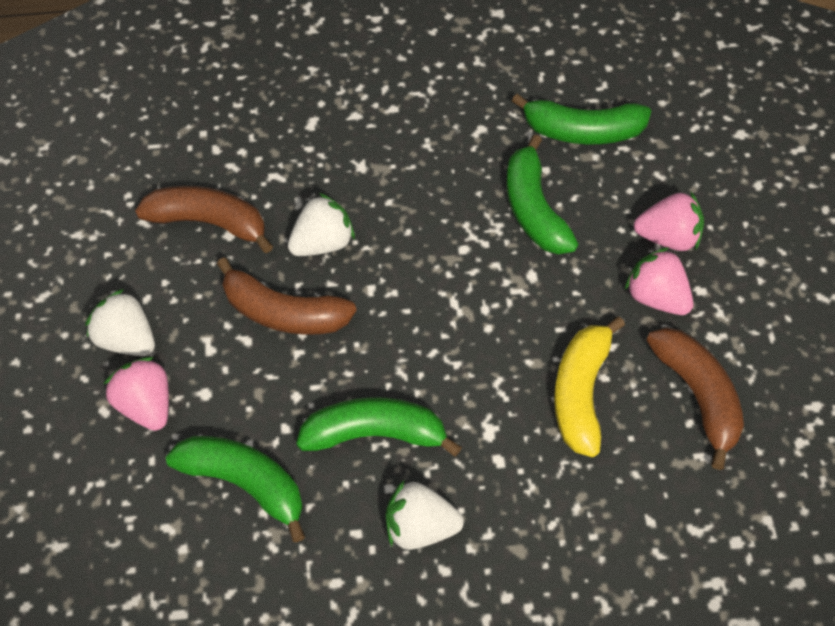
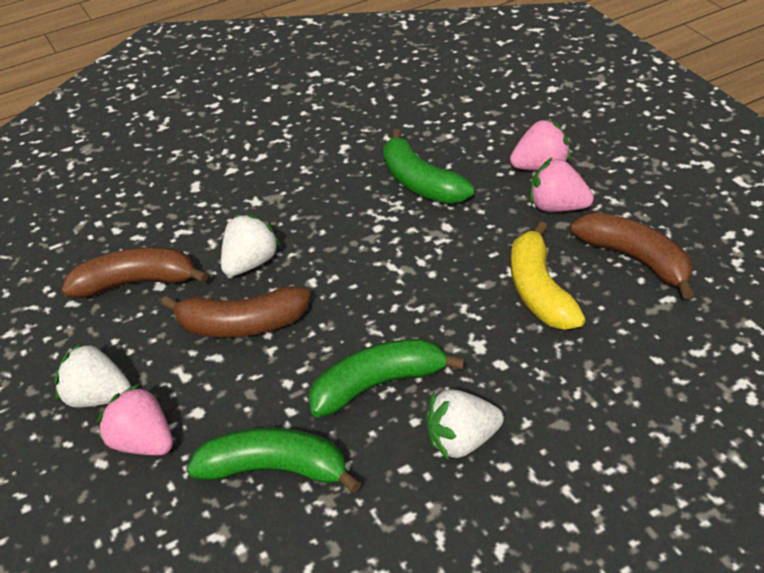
camera: 20 degrees left, 15 degrees down
(582, 131) = (428, 123): green banana -> none

